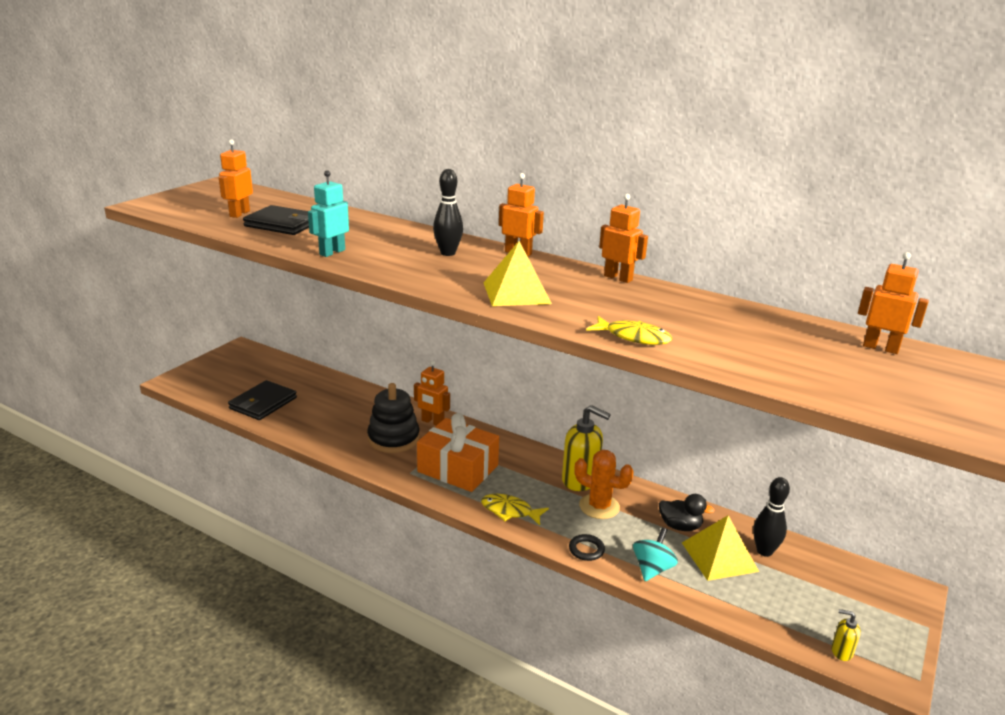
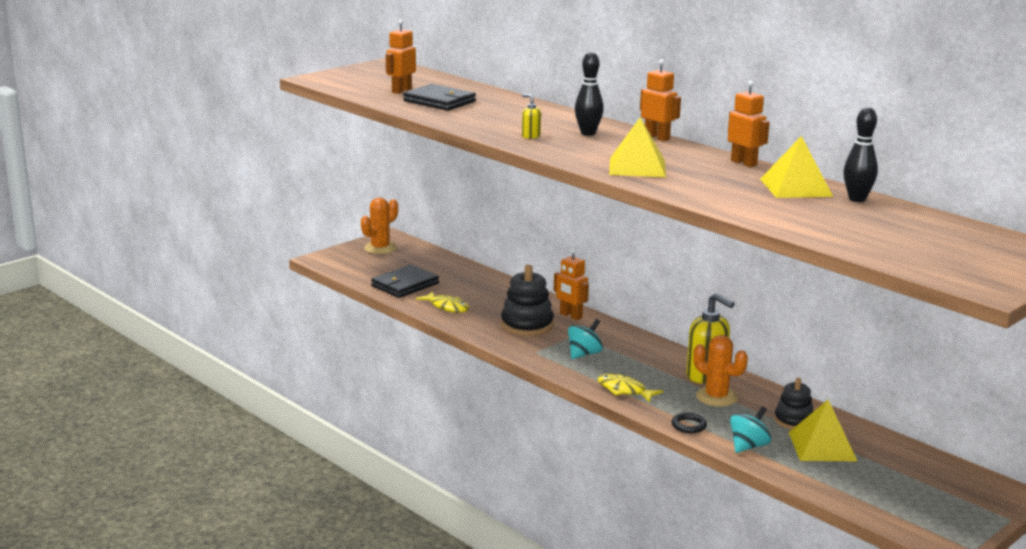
camera: 15 degrees right, 5 degrees down
(232, 361) = (380, 248): none -> orange cactus
(332, 252) = (479, 126): turquoise robot -> none
(458, 468) = (584, 354): orange gift -> turquoise spinning top
(633, 337) = (726, 205): yellow fish -> yellow fish (447, 307)
(680, 526) = (793, 420): black duck -> black stacking toy
(686, 305) = (796, 187): none -> yellow pyramid
(764, 551) = (872, 448): black bowling pin -> black bowling pin (857, 199)
(841, 651) = (906, 522): yellow soap dispenser -> yellow soap dispenser (530, 136)
(880, 348) = (961, 230): orange robot -> none

